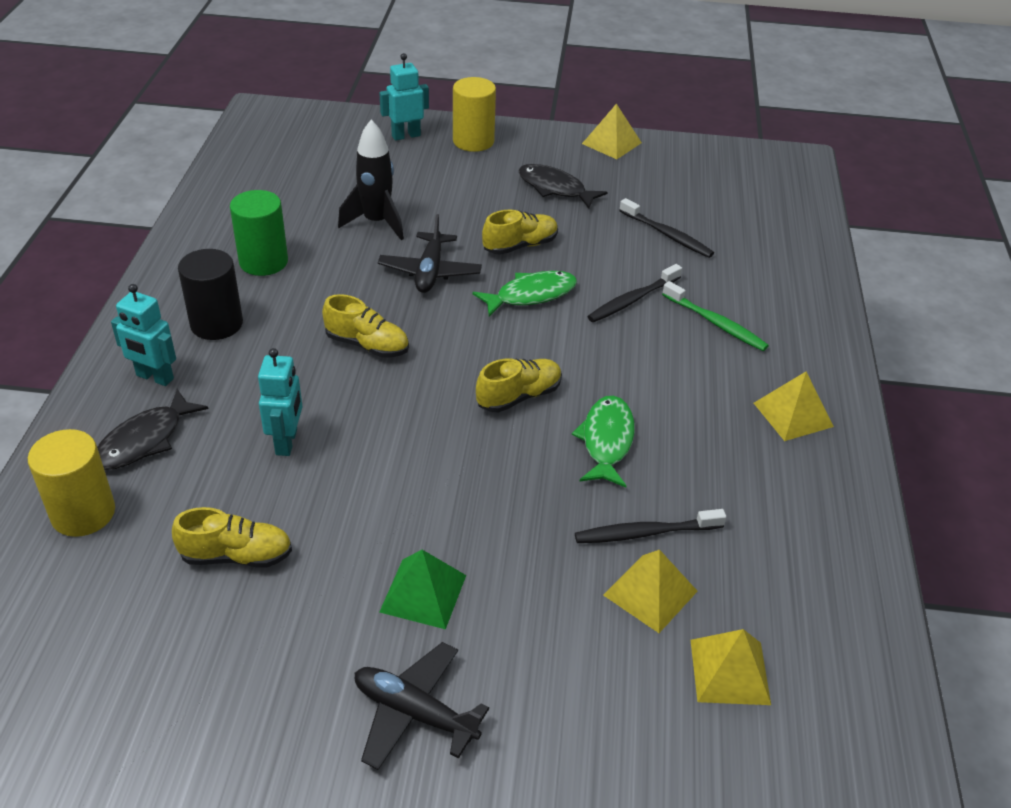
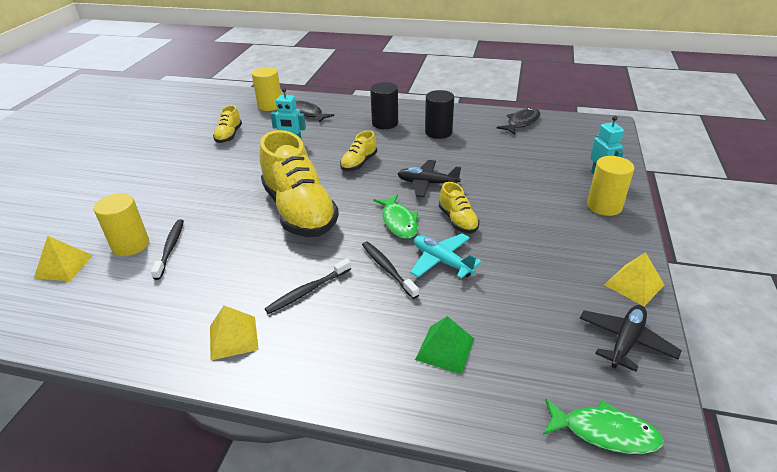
camera: 100 degrees right, 5 degrees down
(154, 377) = (348, 112): turquoise robot -> none
(263, 262) = (438, 132): green cylinder -> black cylinder
(376, 222) = (481, 165): black rocket -> none
(414, 713) = (121, 175): black plane -> black plane (625, 341)
(423, 593) = (179, 178): green pyramid -> green pyramid (445, 349)
(519, 396) = (299, 211): yellow shoe -> yellow shoe, size x2.19
(555, 188) = (541, 243): black fish -> black fish (521, 122)
(606, 259) = (442, 261): none -> turquoise plane
(606, 441) = (248, 241): green fish -> green fish (604, 432)
(650, 593) = (130, 245): yellow pyramid -> yellow cylinder
(667, 235) = (478, 301): black toothbrush -> black toothbrush (308, 291)
(715, 323) = (351, 312): green toothbrush -> none

